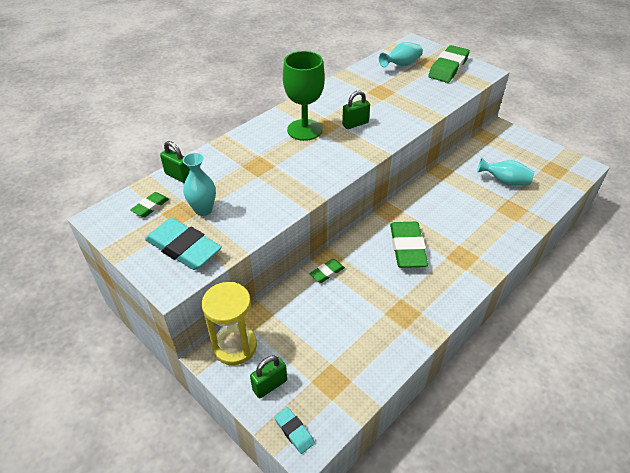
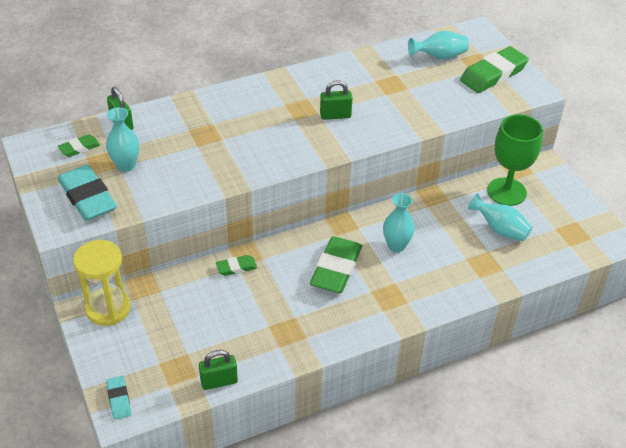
camera: 20 degrees right, 0 degrees up
(270, 385) = (120, 353): green padlock -> green padlock (219, 381)
(304, 130) = (276, 108): green goblet -> green goblet (506, 192)
(440, 216) = (396, 245): none -> turquoise vase

